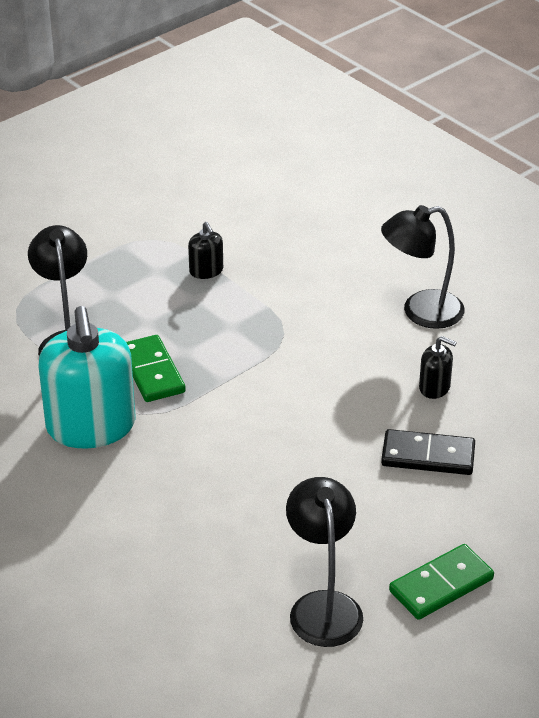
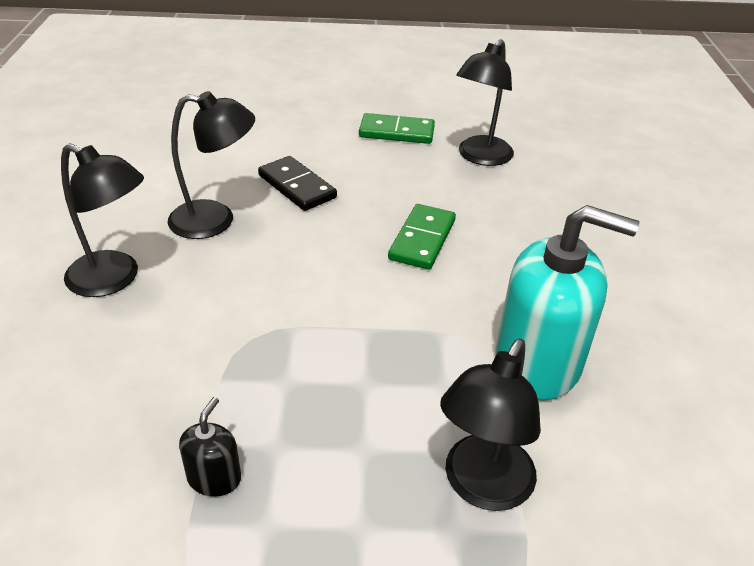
camera: 140 degrees left, 0 degrees up
(91, 426) = (538, 363): turquoise soap dispenser -> turquoise soap dispenser turned 75 degrees clockwise
(152, 372) = (422, 382): green domino -> green domino (422, 239)
(434, 387) = (215, 220): black soap dispenser -> black lamp

